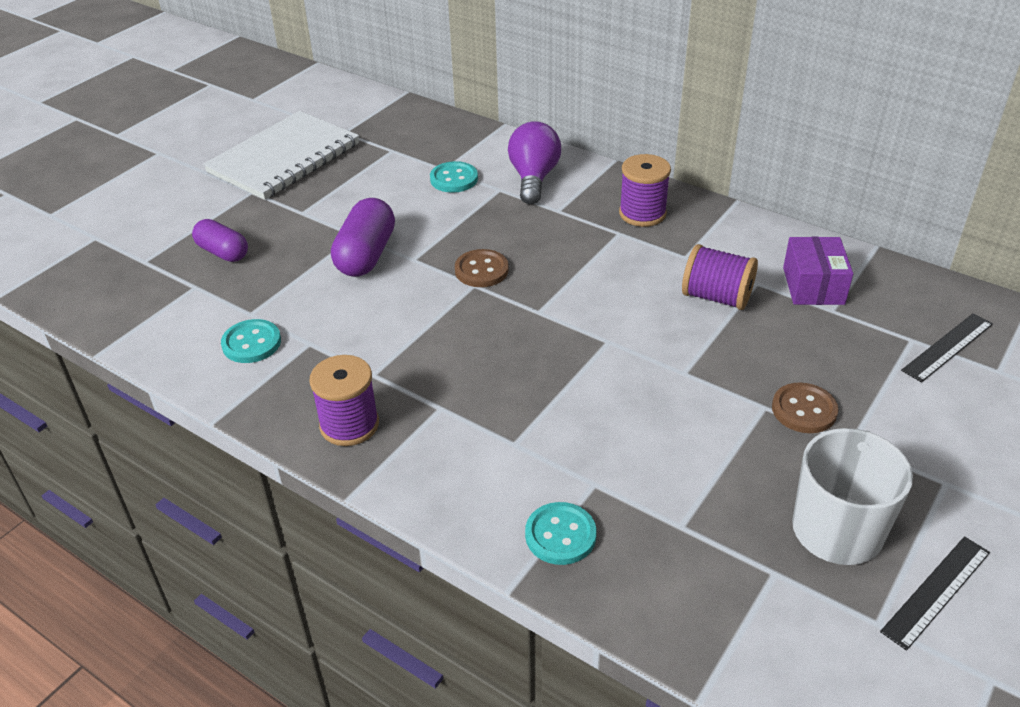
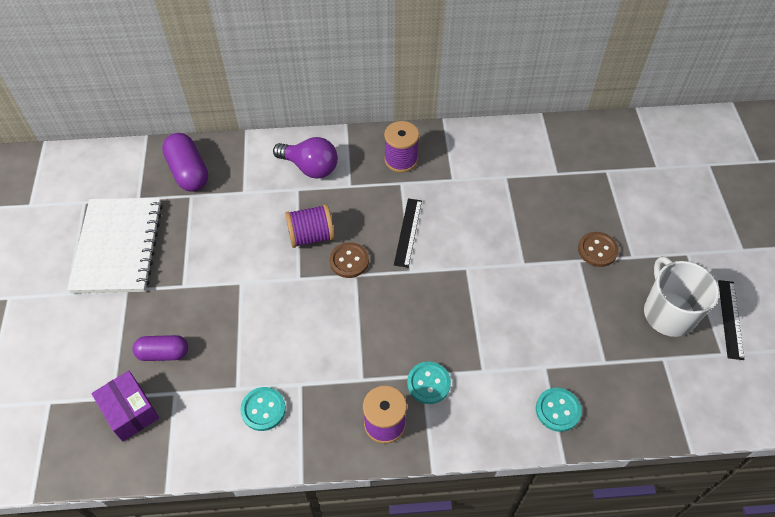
camera: 40 degrees left, 15 degrees up
(366, 255) = (265, 294): purple capsule -> purple capsule (188, 172)
(454, 179) = (259, 197): turquoise button -> turquoise button (428, 383)
(534, 178) = (310, 167): purple light bulb -> purple light bulb turned 150 degrees clockwise
(716, 297) = (494, 200): purple spool -> purple spool (311, 236)
(813, 286) = (534, 161): purple box -> purple box (130, 411)
(948, 347) = (626, 165): black ruler -> black ruler (408, 232)

